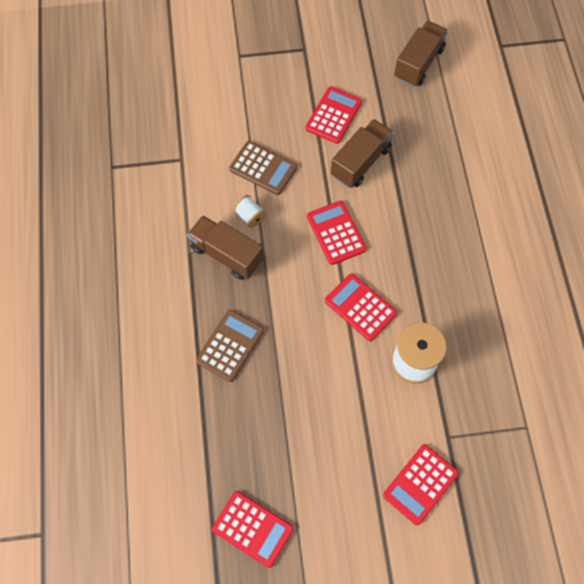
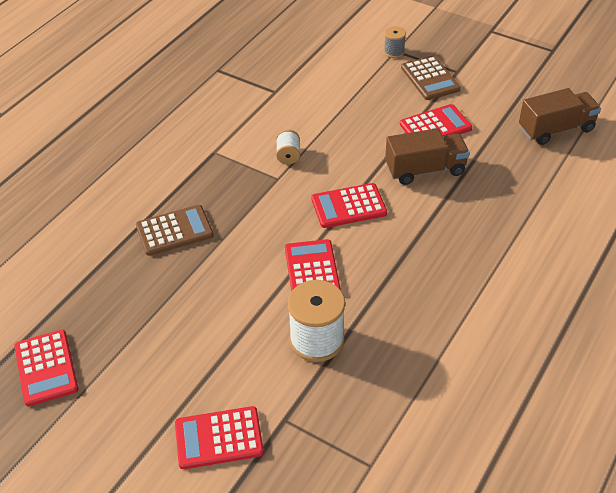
camera: 40 degrees right, 20 degrees down
(226, 254) = (241, 170): brown truck -> none
(239, 58) = (394, 52): none -> grey spool
(263, 168) = (334, 130): brown calculator -> brown calculator (430, 78)
(336, 233) = (348, 206): red calculator -> red calculator turned 120 degrees counterclockwise

